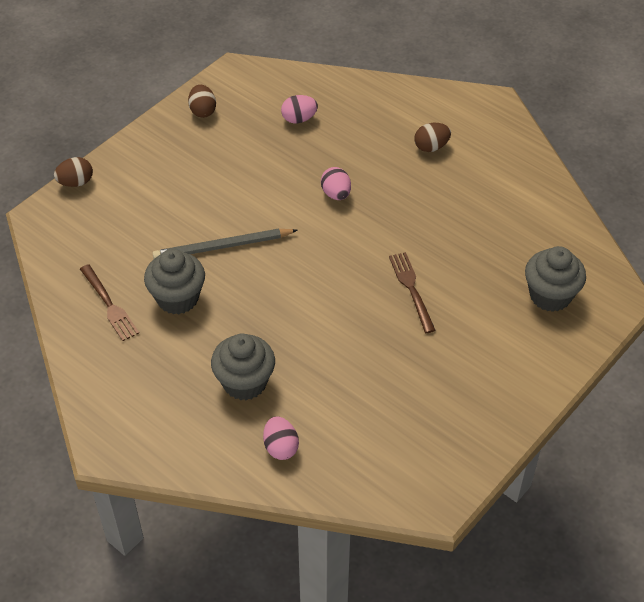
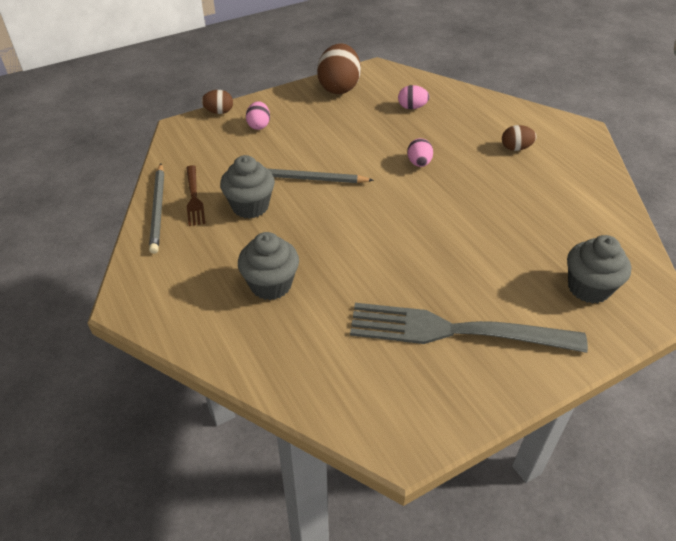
camera: 20 degrees right, 5 degrees down
(77, 330) = (158, 209): none -> grey pencil
(203, 111) = (339, 87): brown egg -> brown egg, size x1.91
(280, 447) = (274, 348): pink egg -> pink egg (259, 125)
(411, 289) = (455, 249): brown fork -> none
(442, 377) = (454, 331): none -> grey fork

